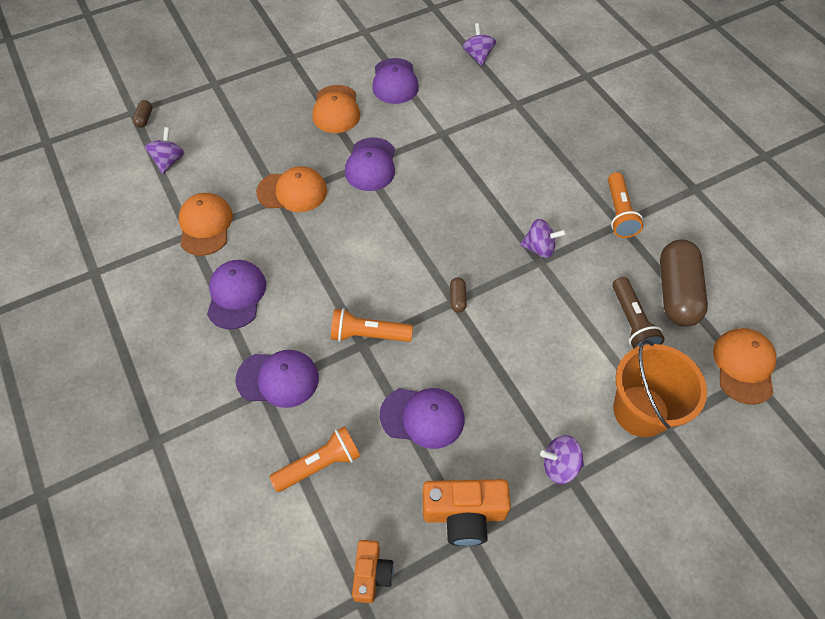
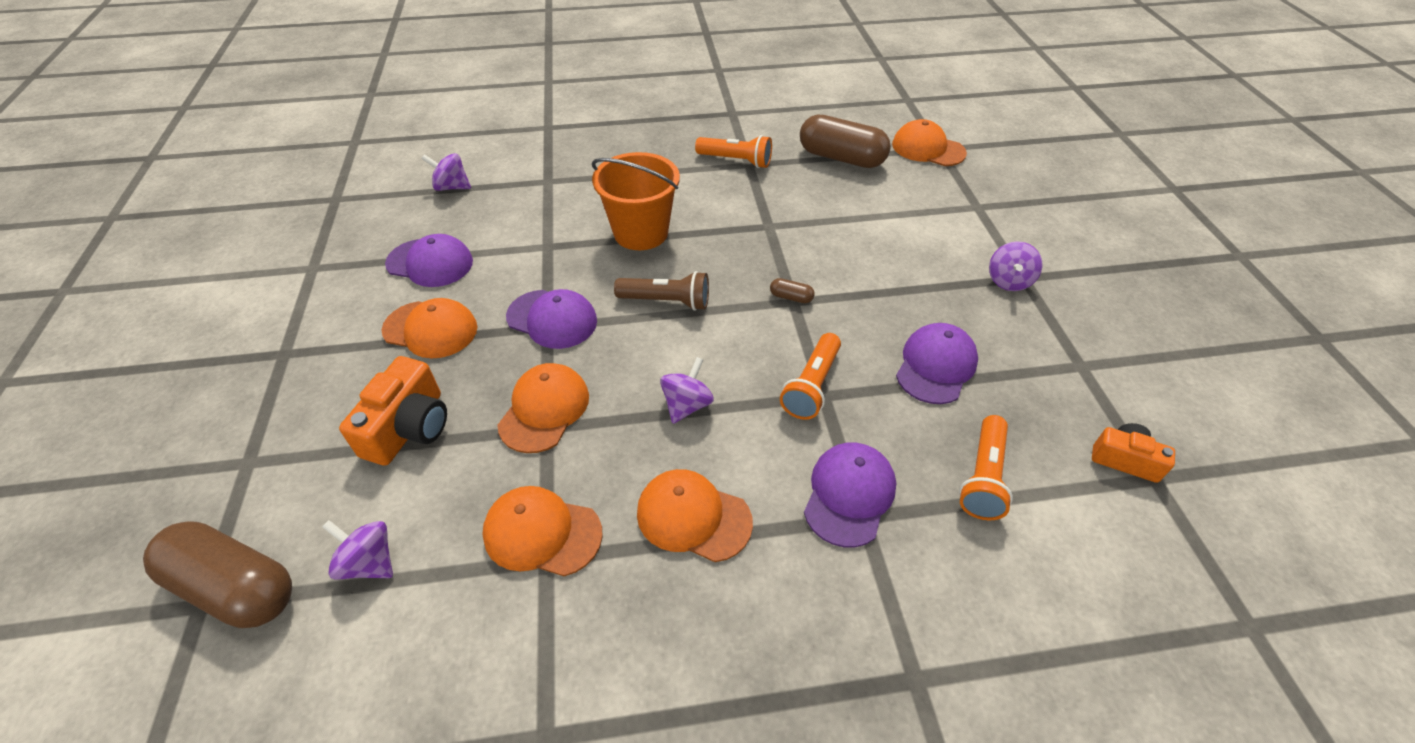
camera: 70 degrees left, 10 degrees down
(144, 118) = (235, 587): brown capsule -> brown capsule, size x2.48
(236, 295) = (693, 517): purple cap -> orange cap
(320, 464) = (983, 477): orange flashlight -> orange flashlight turned 150 degrees counterclockwise
(464, 514) = (1056, 364): orange camera -> orange camera (409, 427)
(539, 248) = (752, 221): purple spinning top -> purple spinning top (687, 405)
(631, 322) = (864, 192): brown flashlight -> brown flashlight (666, 301)
(641, 411) = (959, 215): orange bucket -> orange bucket (641, 232)

